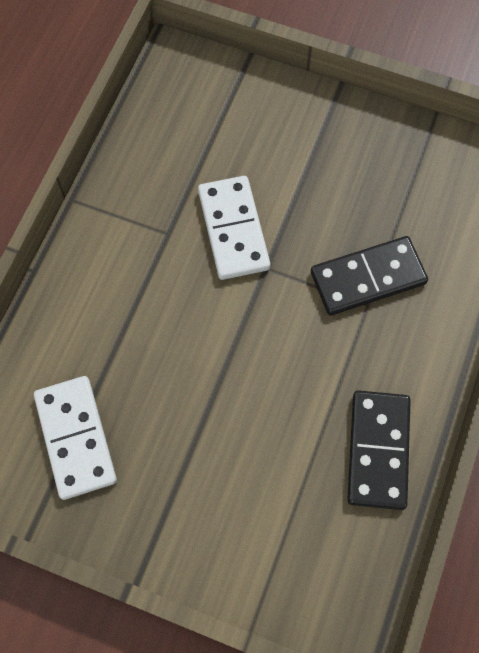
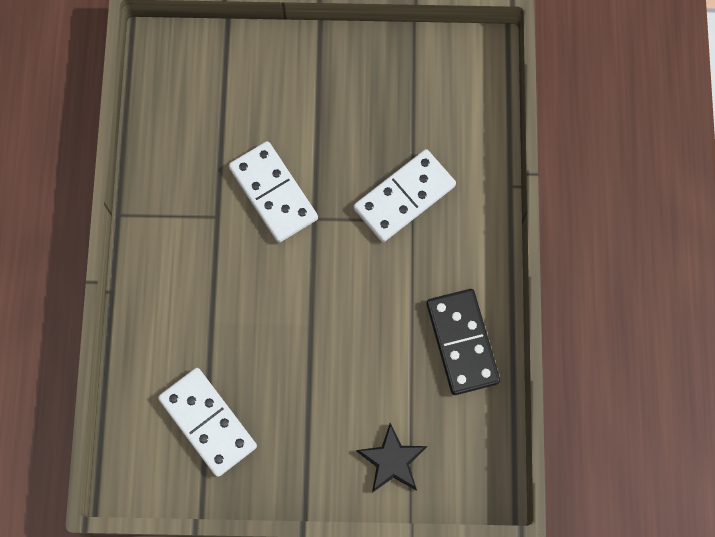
camera: 20 degrees left, 5 degrees up
(256, 552) = (392, 461): none -> black star
(367, 278) = (404, 197): black domino -> white domino

